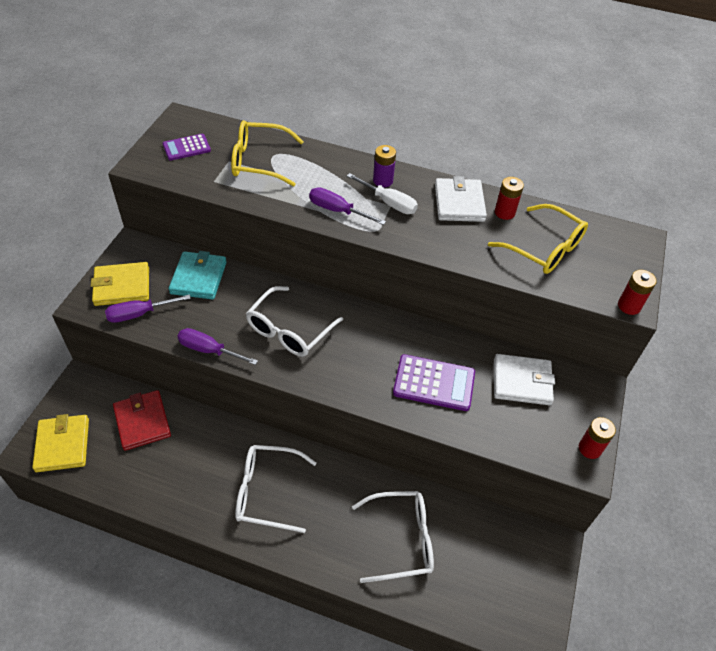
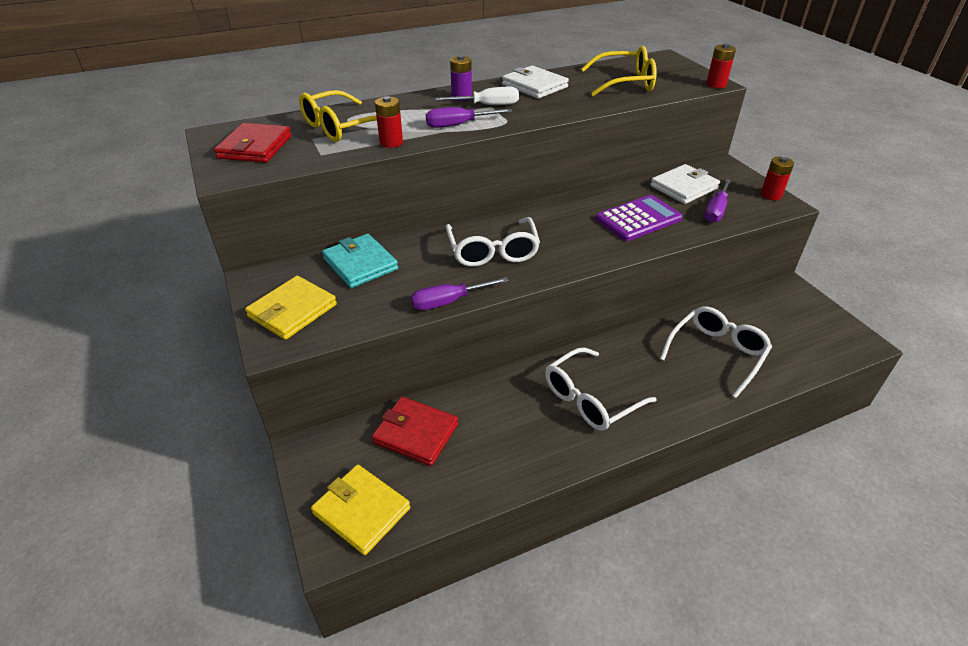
camera: 40 degrees left, 10 degrees down
(139, 314) = (343, 318): purple screwdriver -> purple screwdriver (716, 210)
(186, 148) = (255, 147): purple calculator -> red wallet
(504, 212) = (571, 78): red battery -> red battery (391, 142)

